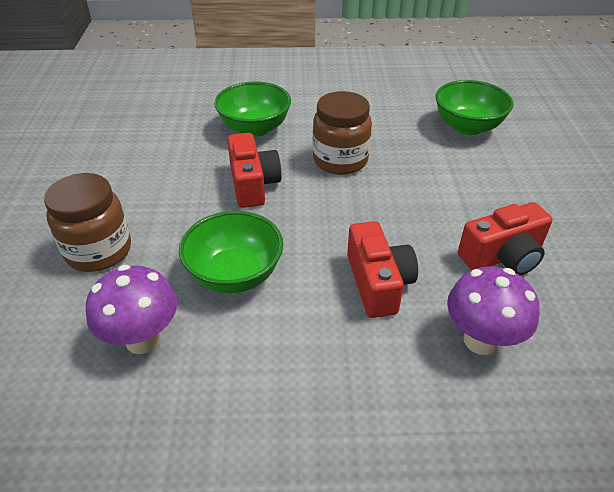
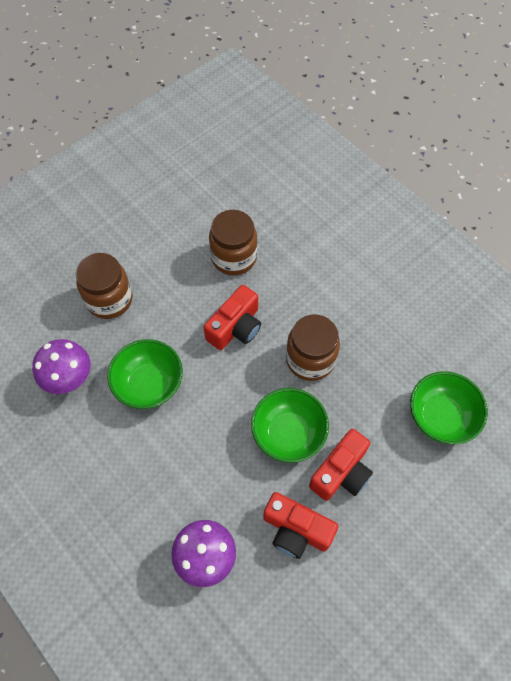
camera: 50 degrees right, 20 degrees up
(184, 149) = (234, 257): none -> brown jar
(255, 128) = (296, 278): green bowl -> green bowl (288, 434)
(378, 283) = (207, 468): red camera -> red camera (341, 472)

